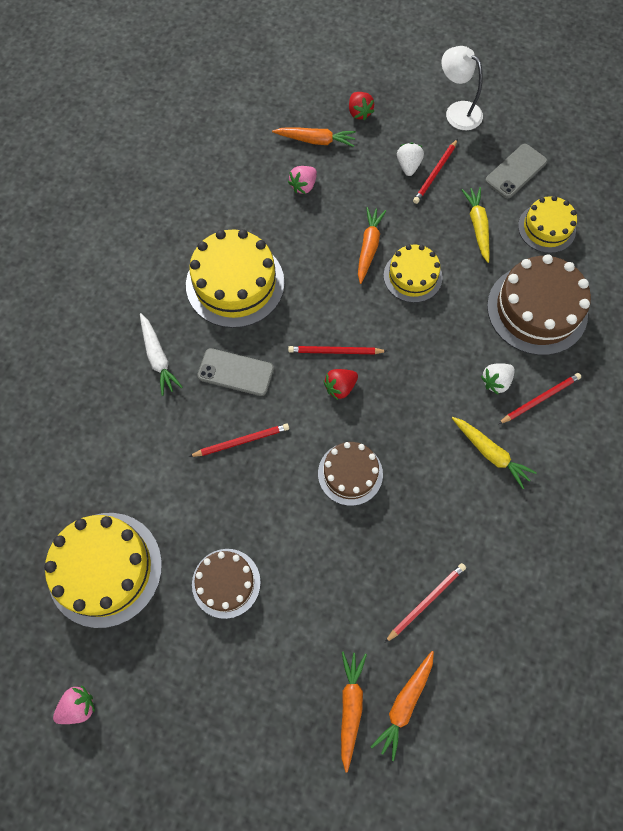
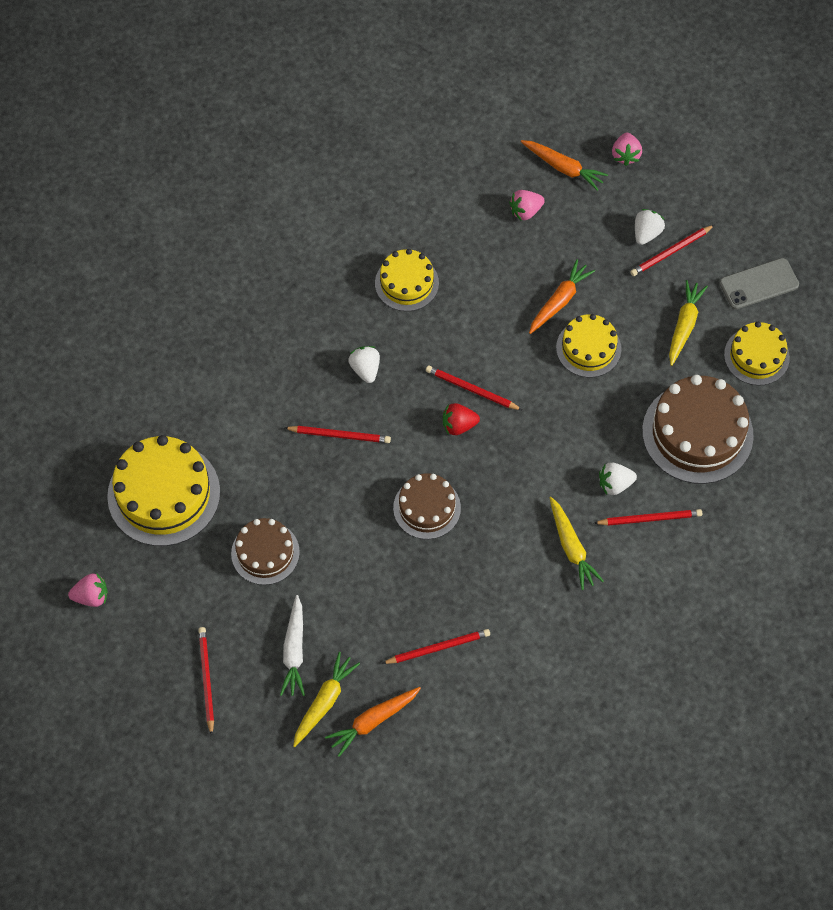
camera: 25 degrees right, 5 degrees down
(158, 357) = (298, 325): white carrot -> white carrot (294, 651)
(228, 739) = (206, 679): none -> red pencil
(235, 283) = (406, 283): yellow cake -> yellow cake, size x0.60
(235, 372) = (365, 369): grey phone -> white strawberry
(350, 707) = (324, 702): orange carrot -> yellow carrot
(359, 113) = (625, 155): red strawberry -> pink strawberry
(457, 111) = (732, 194): white lamp -> none

